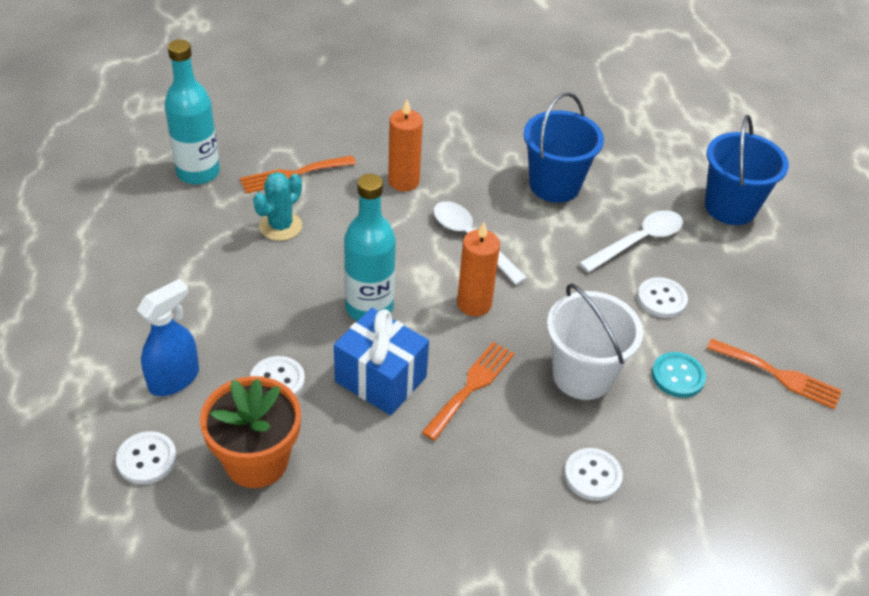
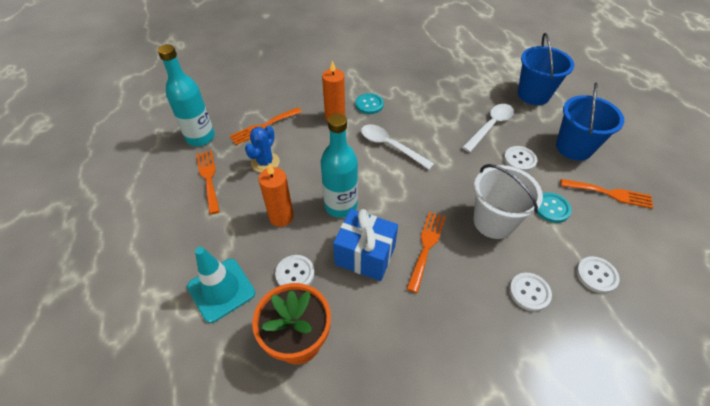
camera: 10 degrees left, 5 degrees up
(147, 459) = (216, 360): white button -> white button (596, 275)
(174, 379) = (221, 290): blue spray bottle -> turquoise traffic cone
(195, 232) = (208, 178): none -> orange fork
(280, 226) = (265, 162): turquoise cactus -> blue cactus
(462, 172) = (369, 104): none -> turquoise button
(474, 304) = (407, 188): orange candle -> orange candle (281, 217)
(554, 185) = (427, 101): blue bucket -> blue bucket (574, 147)

